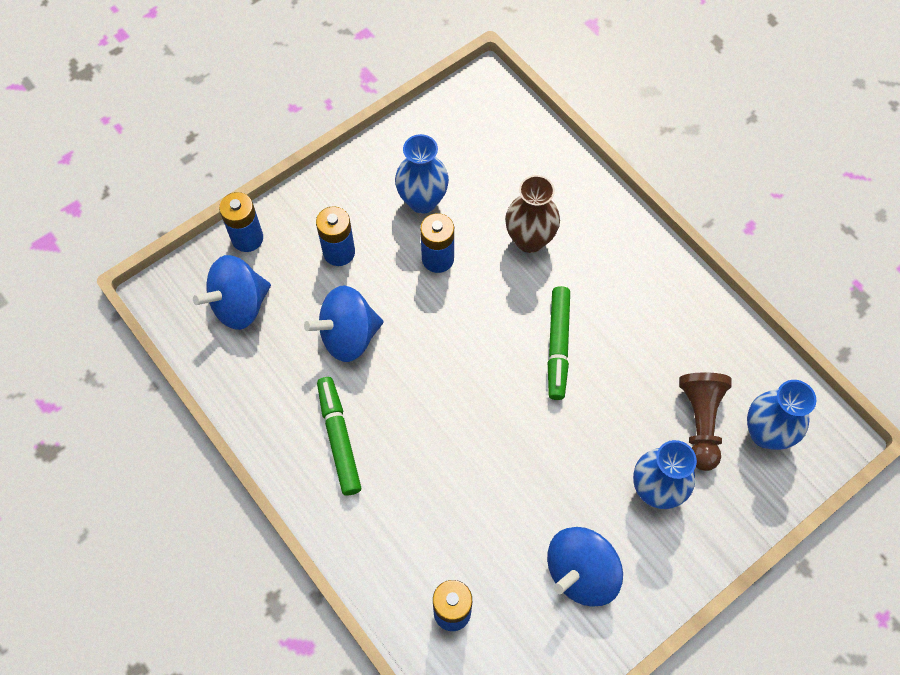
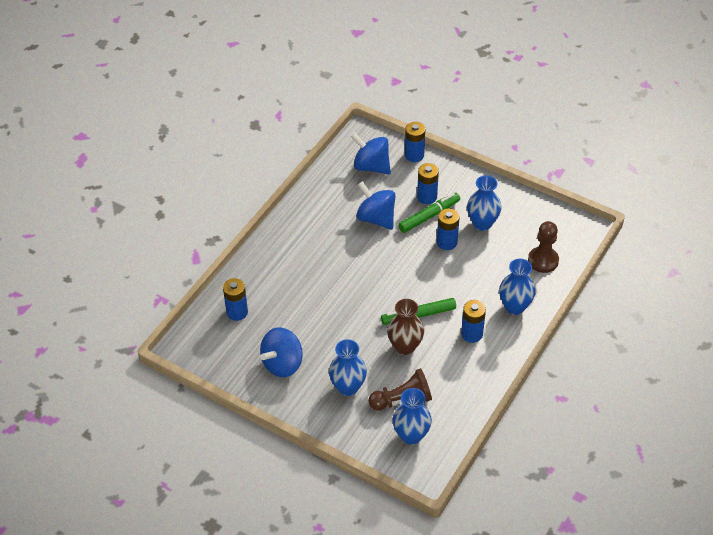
camera: 70 degrees right, 15 degrees down
(339, 438) = (313, 234): green marker -> green marker (429, 216)
(521, 155) = (543, 260): none -> brown pawn
(529, 240) = (484, 282): brown vase -> brown vase (405, 346)
(581, 573) = (282, 364): blue spinning top -> blue spinning top turned 75 degrees counterclockwise
(587, 219) = (514, 306): none -> blue vase
(615, 290) = (472, 334): none -> blue battery

